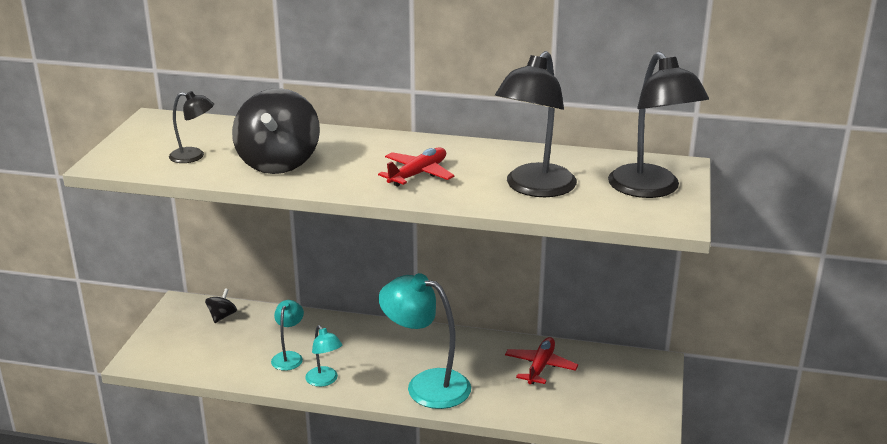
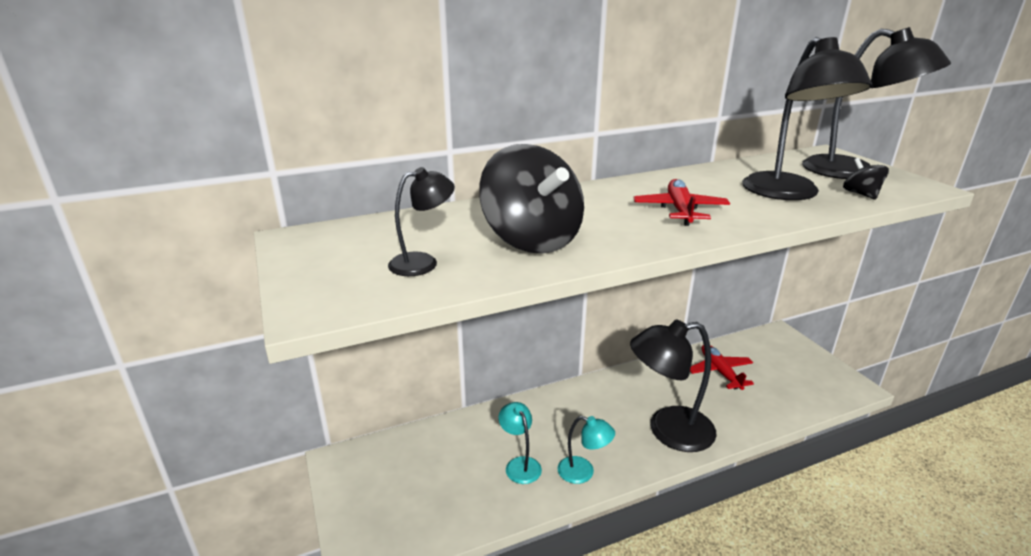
camera: 35 degrees left, 0 degrees up
(222, 316) = (401, 453): black spinning top -> black spinning top (861, 194)
(426, 385) = (668, 431): turquoise lamp -> black lamp

